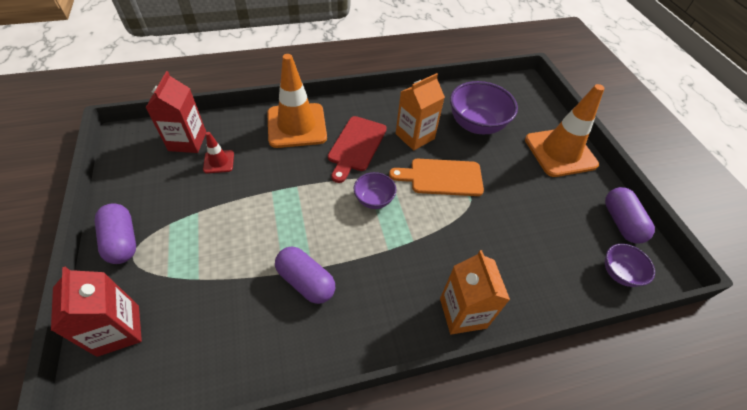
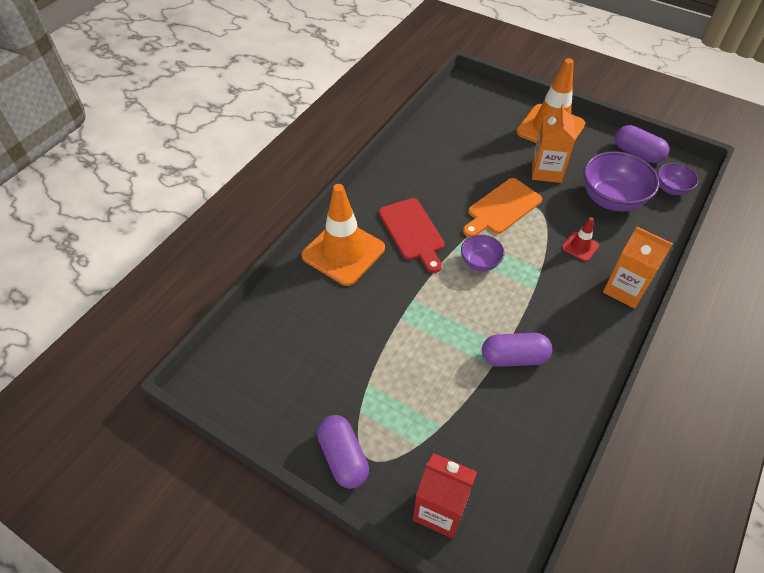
camera: 40 degrees left, 0 degrees up
(122, 241) = (343, 457): purple capsule -> purple capsule turned 45 degrees clockwise
(187, 141) = (270, 340): red carton -> none
(219, 162) = (324, 333): red traffic cone -> red traffic cone (580, 247)
(415, 136) = (444, 190): orange carton -> orange carton (546, 171)
(476, 124) = (473, 147): purple bowl -> purple bowl (611, 199)

